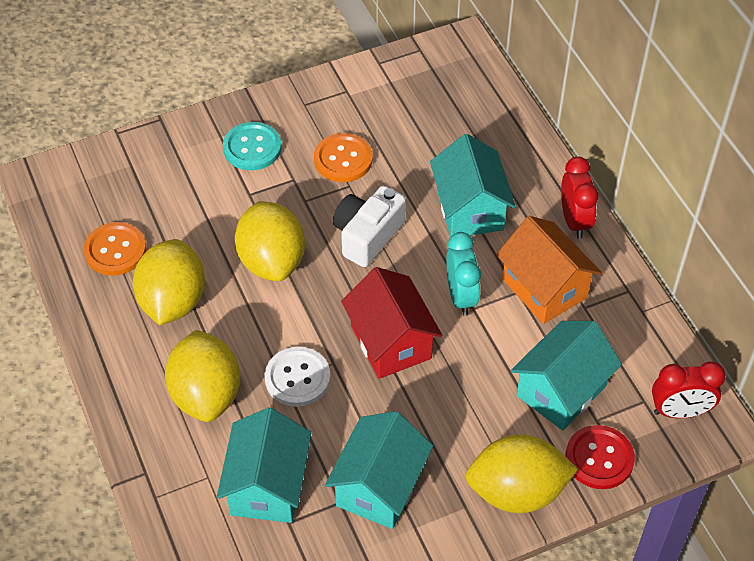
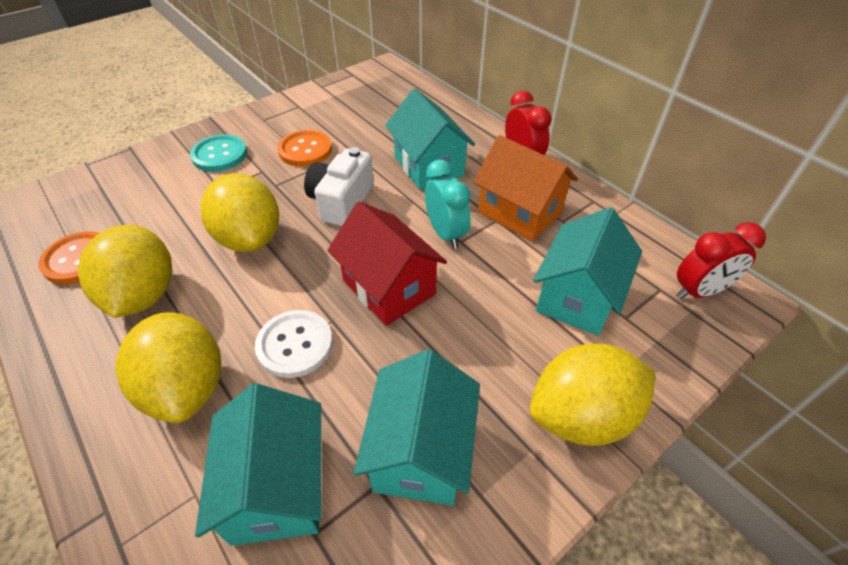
camera: 15 degrees left, 5 degrees down
(599, 458) = (649, 356): red button -> none

